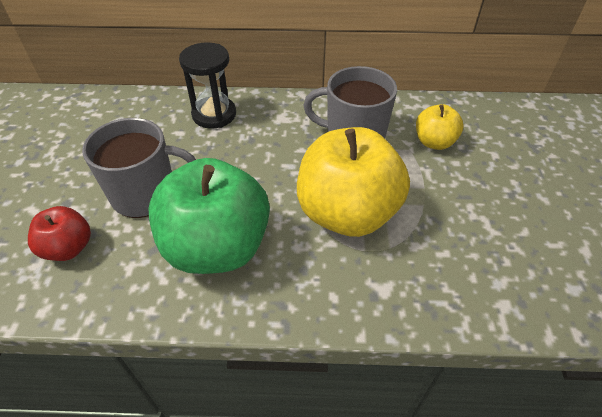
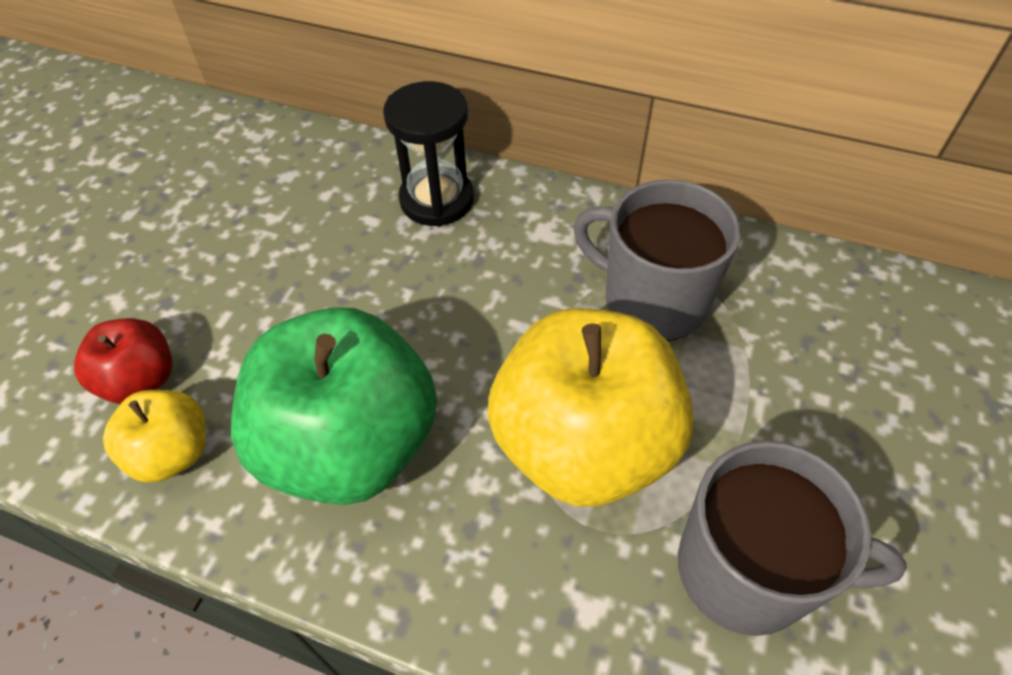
camera: 20 degrees right, 5 degrees up
(146, 194) = (281, 319): grey mug -> grey mug (746, 570)
(434, 142) = (797, 346): yellow apple -> yellow apple (173, 453)

